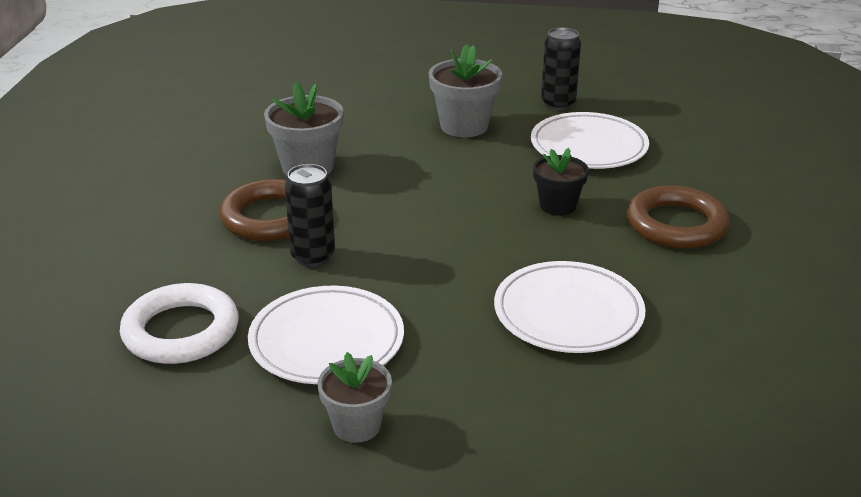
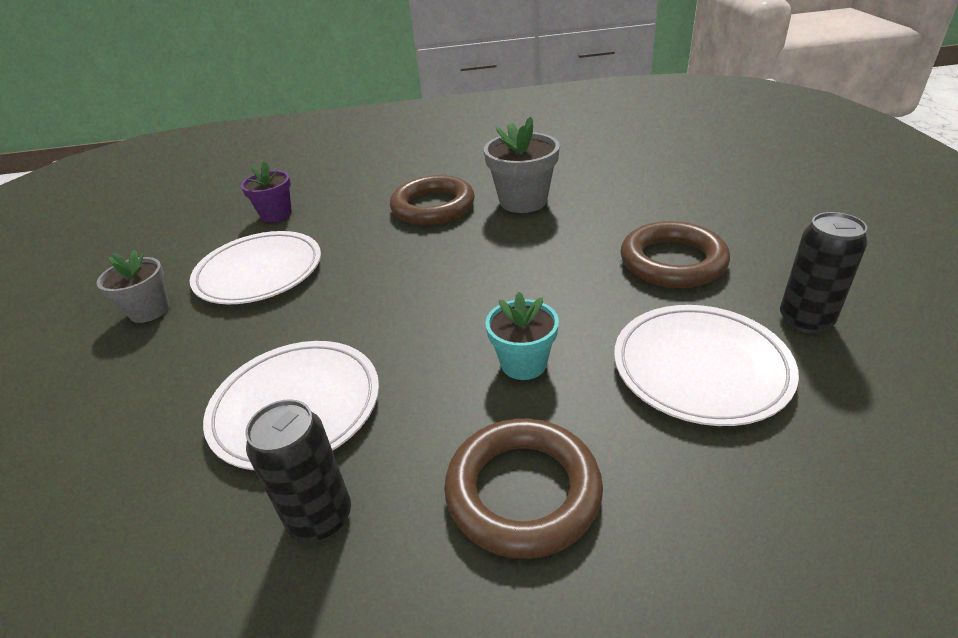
camera: 80 degrees right, 5 degrees up
(181, 331) = (276, 214): white ring -> purple flower pot
(313, 256) = (378, 238): black can -> black can (320, 518)
(464, 126) = (672, 261): grey flower pot -> brown ring
(557, 206) = (523, 363): black flower pot -> turquoise flower pot

